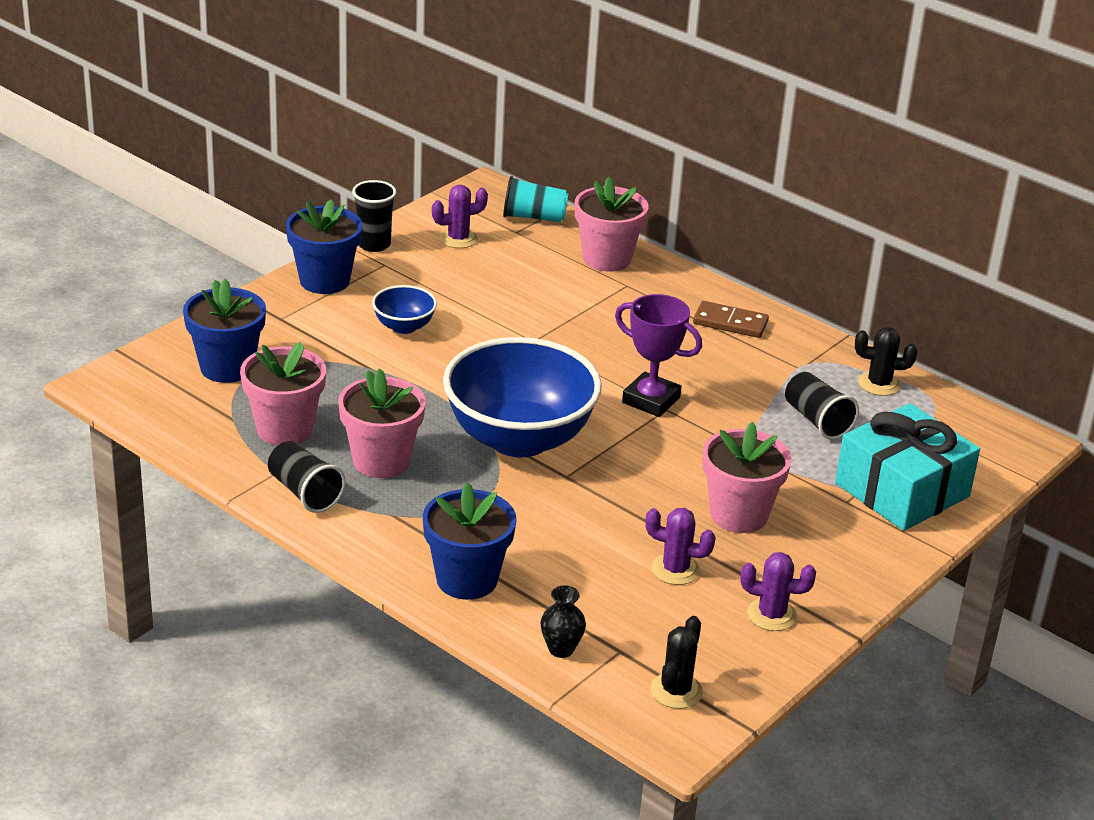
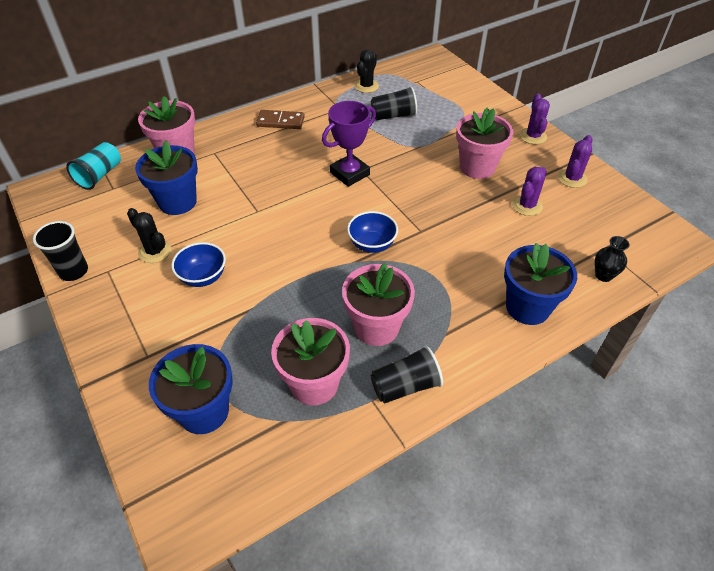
camera: 70 degrees left, 15 degrees up
(324, 280) = (107, 314): blue flower pot -> blue flower pot (177, 202)
(458, 239) = (100, 220): purple cactus -> purple cactus (533, 136)
(519, 439) = (372, 244): blue bowl -> blue bowl, size x0.45
(676, 691) = (641, 233): black cactus -> black cactus (155, 251)
(730, 323) = (280, 122): brown domino -> brown domino turned 60 degrees clockwise
(902, 490) = (466, 105): turquoise gift -> none

